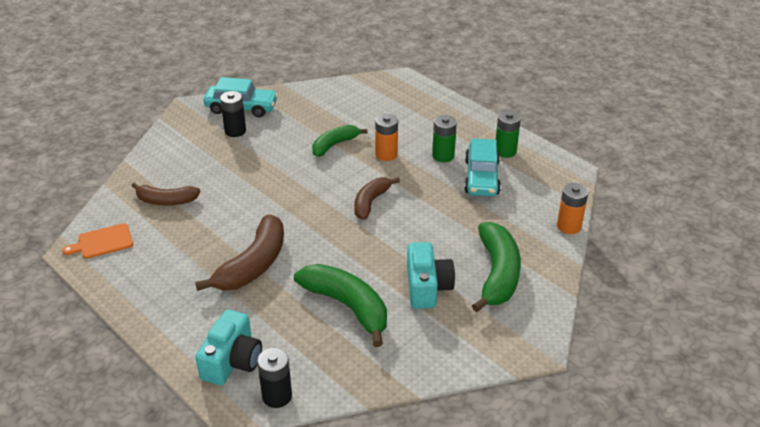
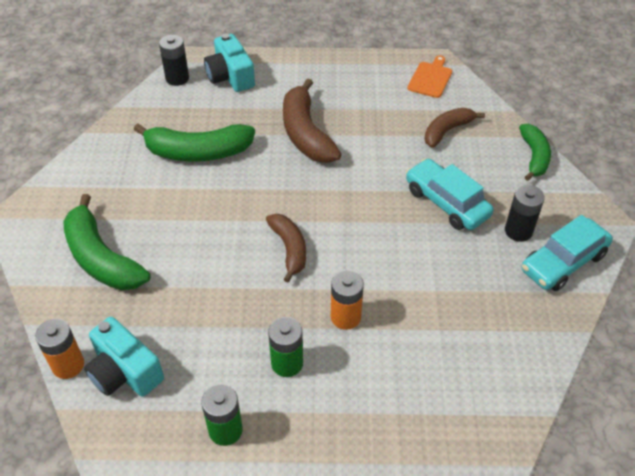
camera: 135 degrees right, 10 degrees up
(334, 145) = (409, 288): green banana -> green banana (534, 156)
(427, 287) = (152, 206): turquoise camera -> turquoise camera (124, 372)
(481, 177) = (215, 364): turquoise car -> turquoise car (446, 203)

